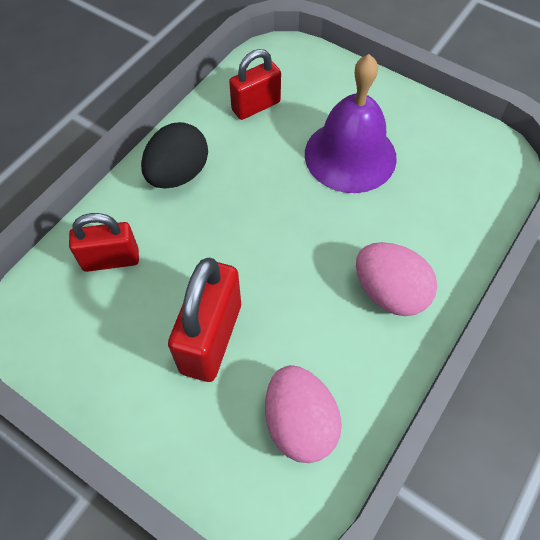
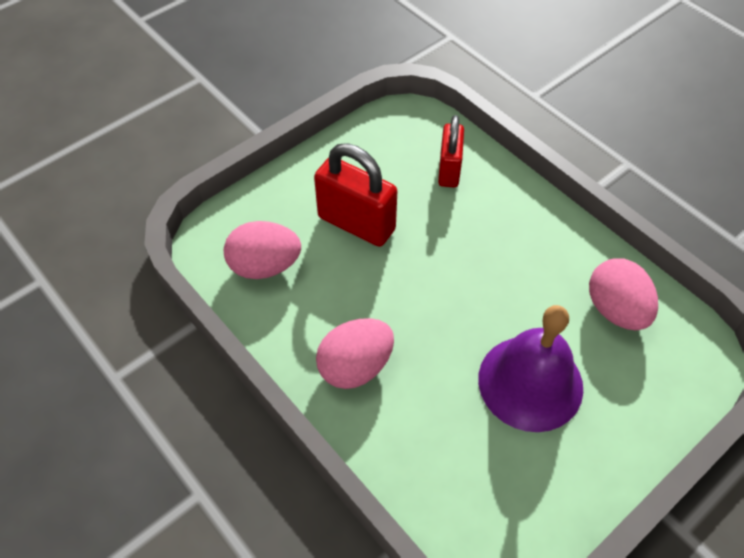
camera: 105 degrees right, 5 degrees down
(178, 174) = (532, 228): black egg -> none
(256, 106) = (615, 310): red padlock -> pink egg

